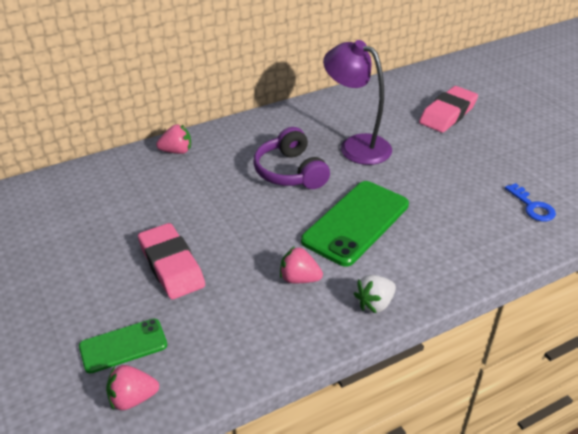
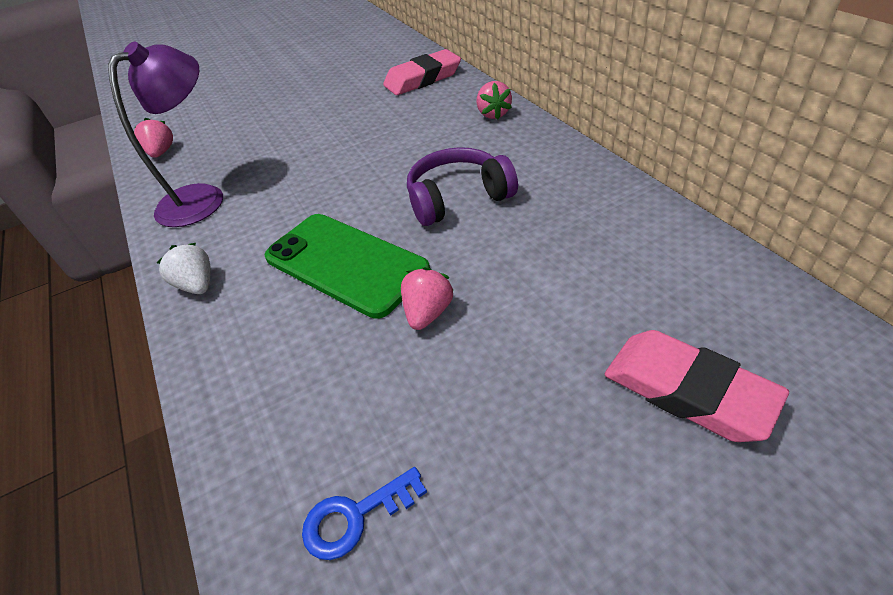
camera: 95 degrees right, 5 degrees up
(123, 346) = (216, 138): green phone -> none
(171, 265) = (303, 143): pink eraser -> pink eraser (422, 79)
(299, 279) = (259, 223): pink strawberry -> pink strawberry (428, 313)
(356, 146) = (533, 256): purple lamp -> purple lamp (202, 197)

